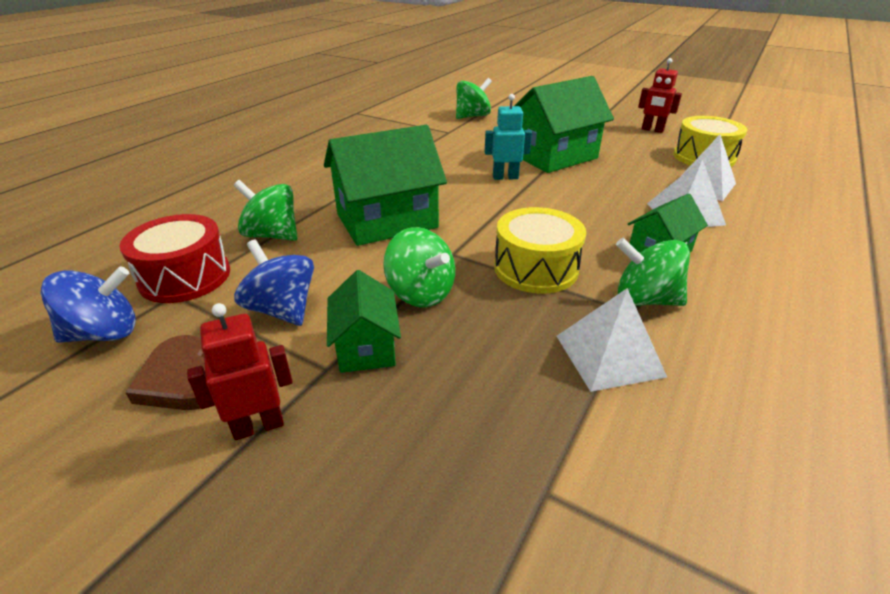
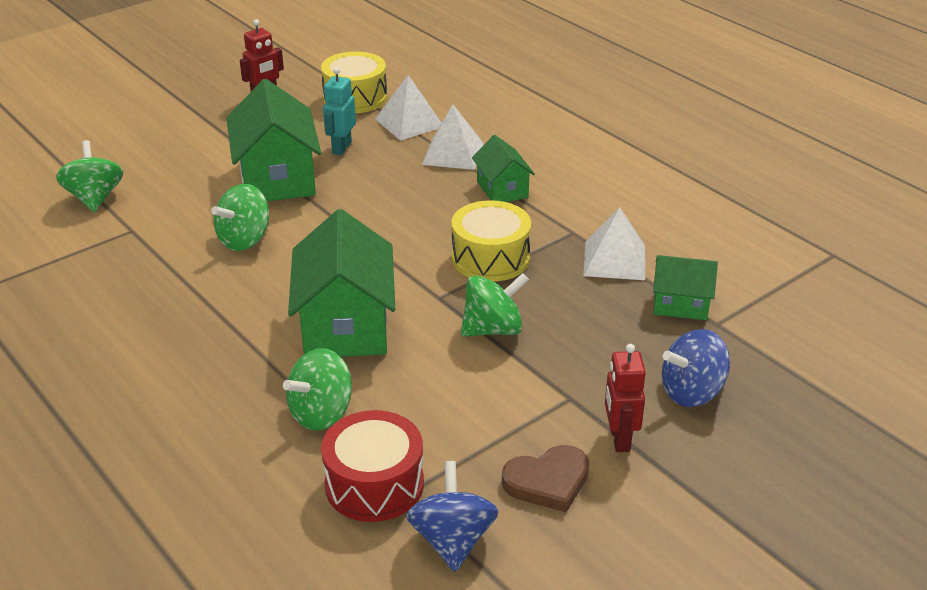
camera: 70 degrees left, 0 degrees up
(282, 310) = (474, 416): blue spinning top -> blue spinning top (692, 392)
(366, 347) = (552, 372): green house -> green house (680, 304)
(505, 177) = (303, 224): turquoise robot -> turquoise robot (341, 148)
(645, 299) = (561, 221): green spinning top -> green spinning top (244, 240)

